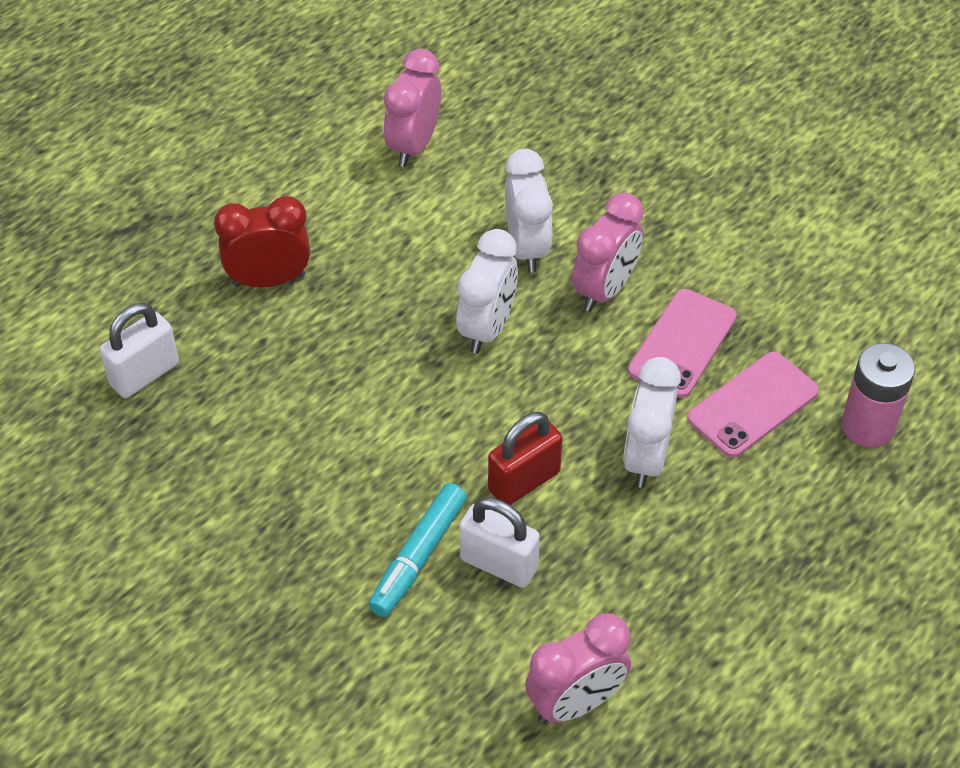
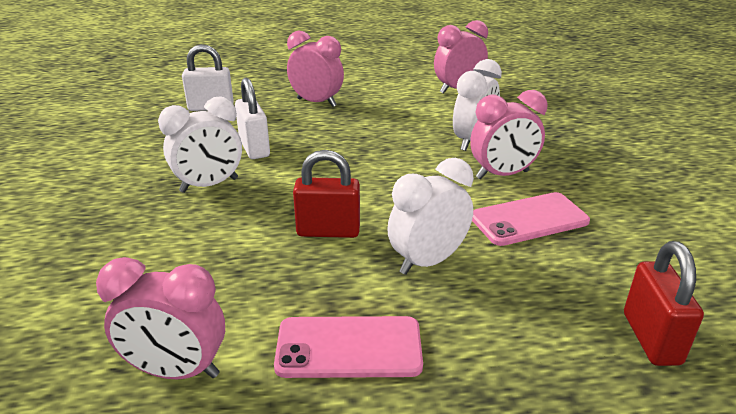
camera: 40 degrees right, 20 degrees down
(269, 280) = (316, 102): red clock -> pink clock
(418, 556) = (213, 231): turquoise marker -> none
(487, 328) = (404, 160): white clock -> white clock (209, 185)
(498, 564) = (252, 261): white padlock -> white padlock (254, 148)
(753, 405) = (550, 274): pink phone -> pink phone (349, 347)
(868, 426) = (651, 338): pink battery -> red padlock

